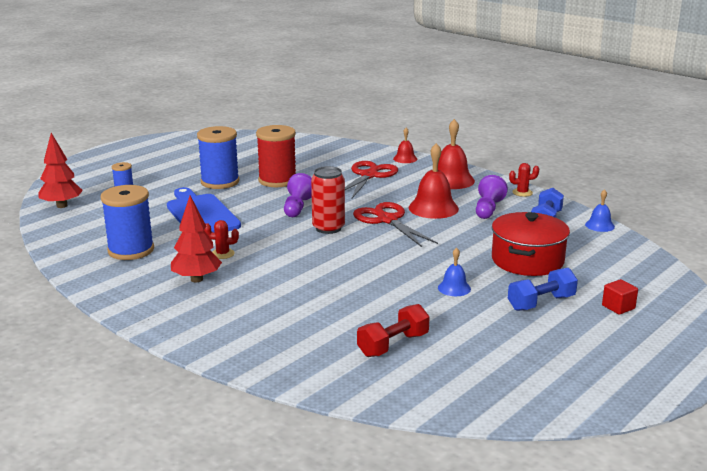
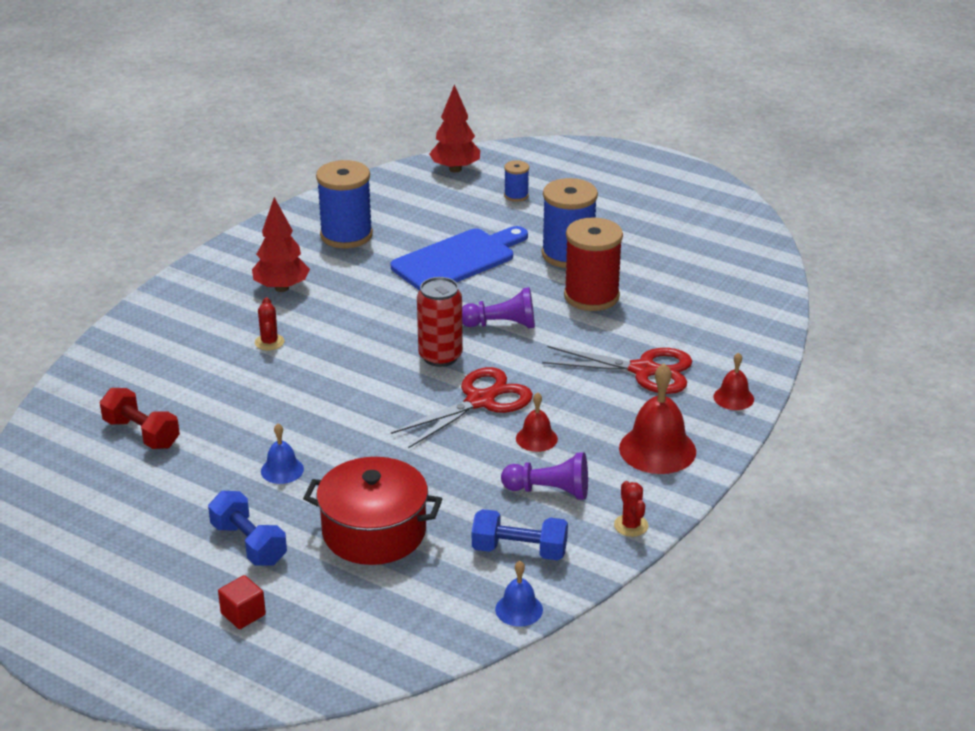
camera: 80 degrees right, 10 degrees up
(222, 254) = (348, 293): red cactus -> red cactus (269, 342)
(433, 208) = (536, 438): red bell -> red bell, size x0.55

